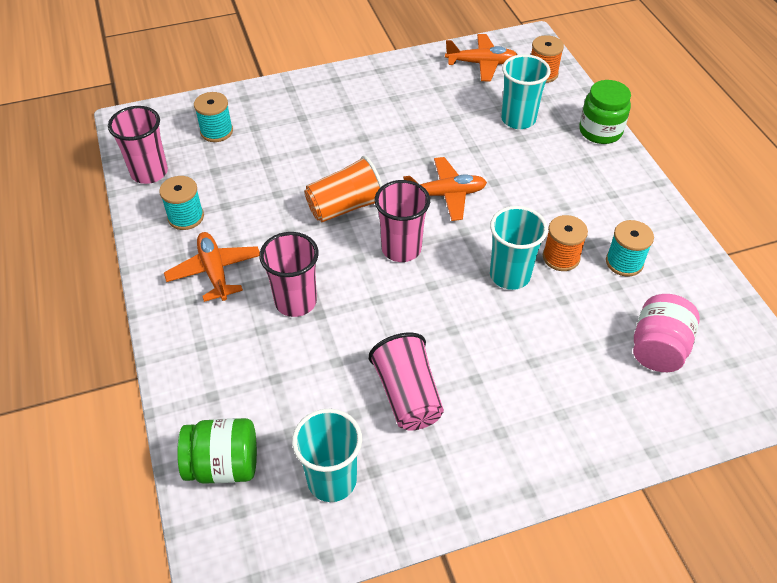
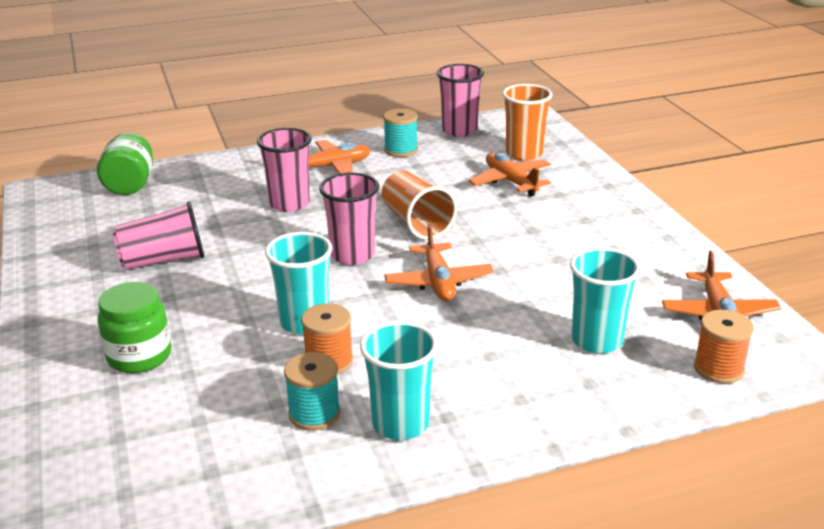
camera: 90 degrees right, 20 degrees down
(216, 131) = (524, 154): turquoise spool -> orange cup
(273, 144) = (510, 181): none -> orange plane
(332, 480) = (94, 227): turquoise cup -> turquoise cup (400, 424)
(600, 131) = (589, 417): green jar -> green jar (139, 356)
(658, 348) = (167, 427): pink jar -> none

